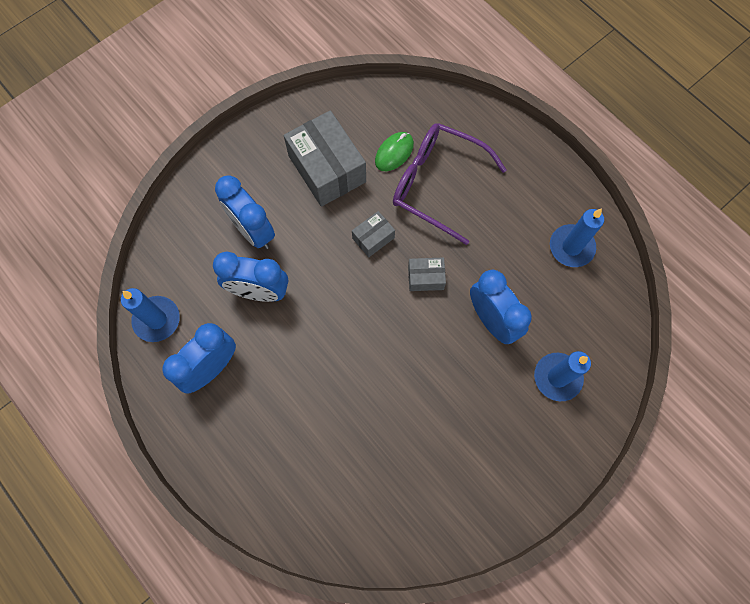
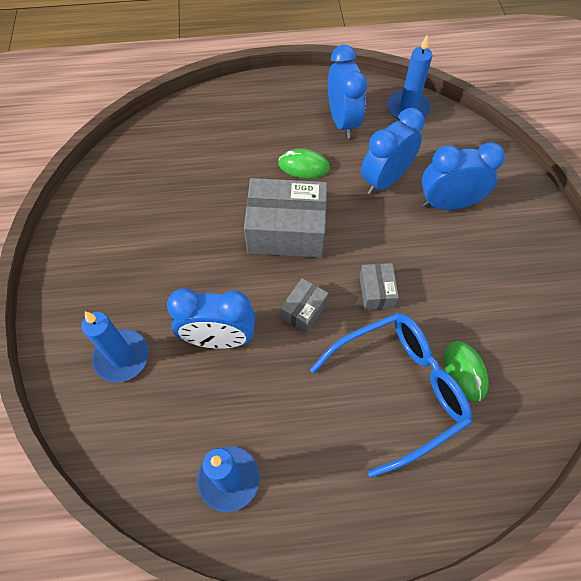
camera: 125 degrees right, 10 degrees down
(288, 367) = (303, 166): none -> green mouse
(327, 169) = (481, 297): grey box -> grey box (286, 231)
(438, 185) = (397, 390): purple glasses -> blue glasses

